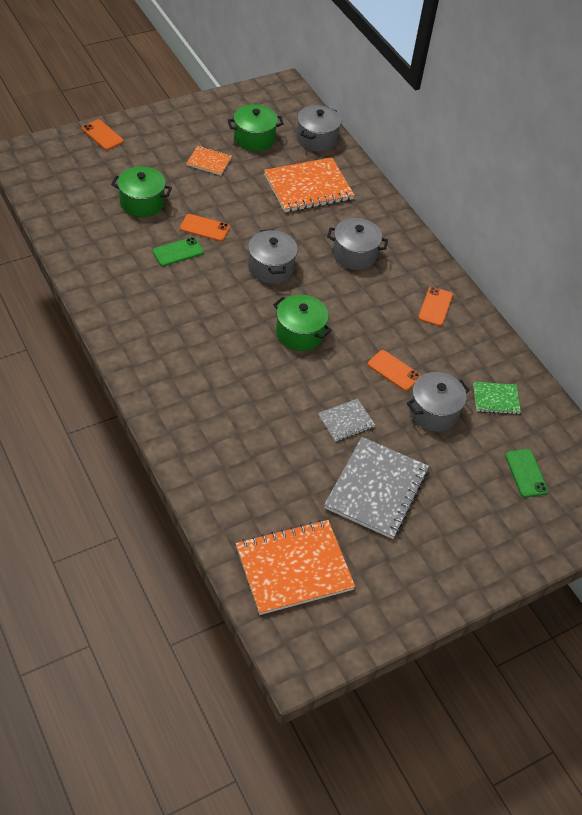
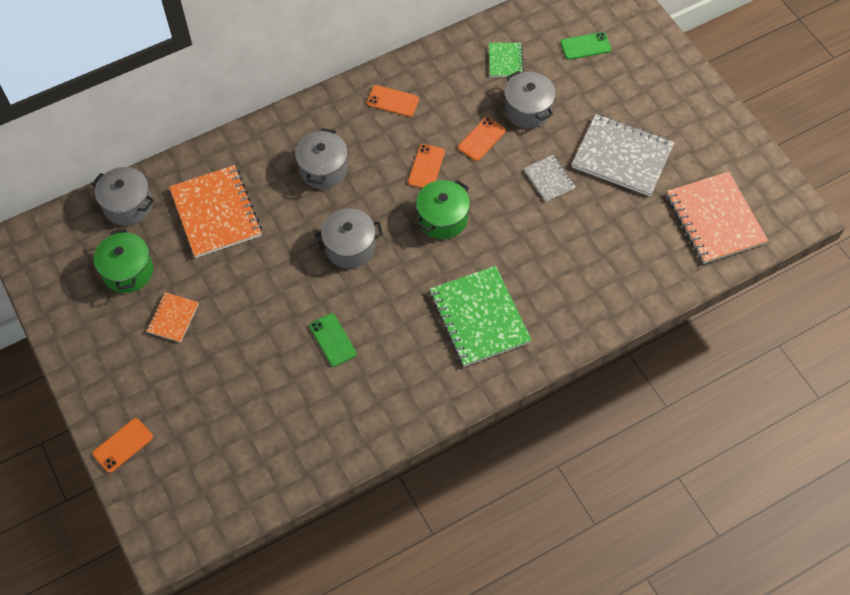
camera: 85 degrees left, 10 degrees up
(142, 203) = (251, 385): green pot -> none
(189, 351) = (479, 317): none -> green notebook
(205, 228) = (291, 315): orange phone -> orange phone (426, 167)

